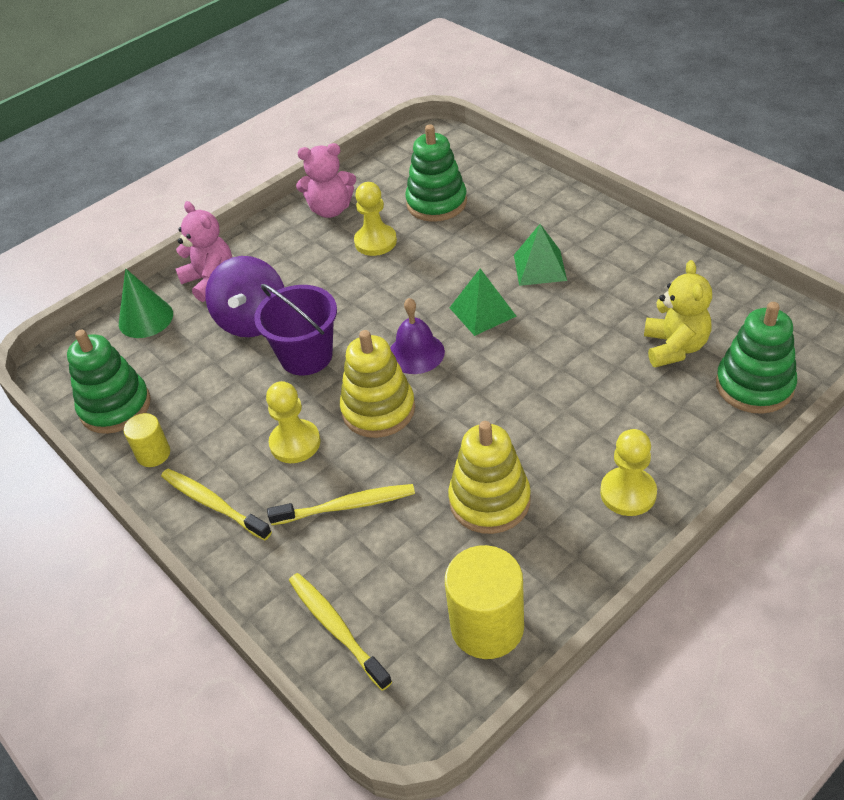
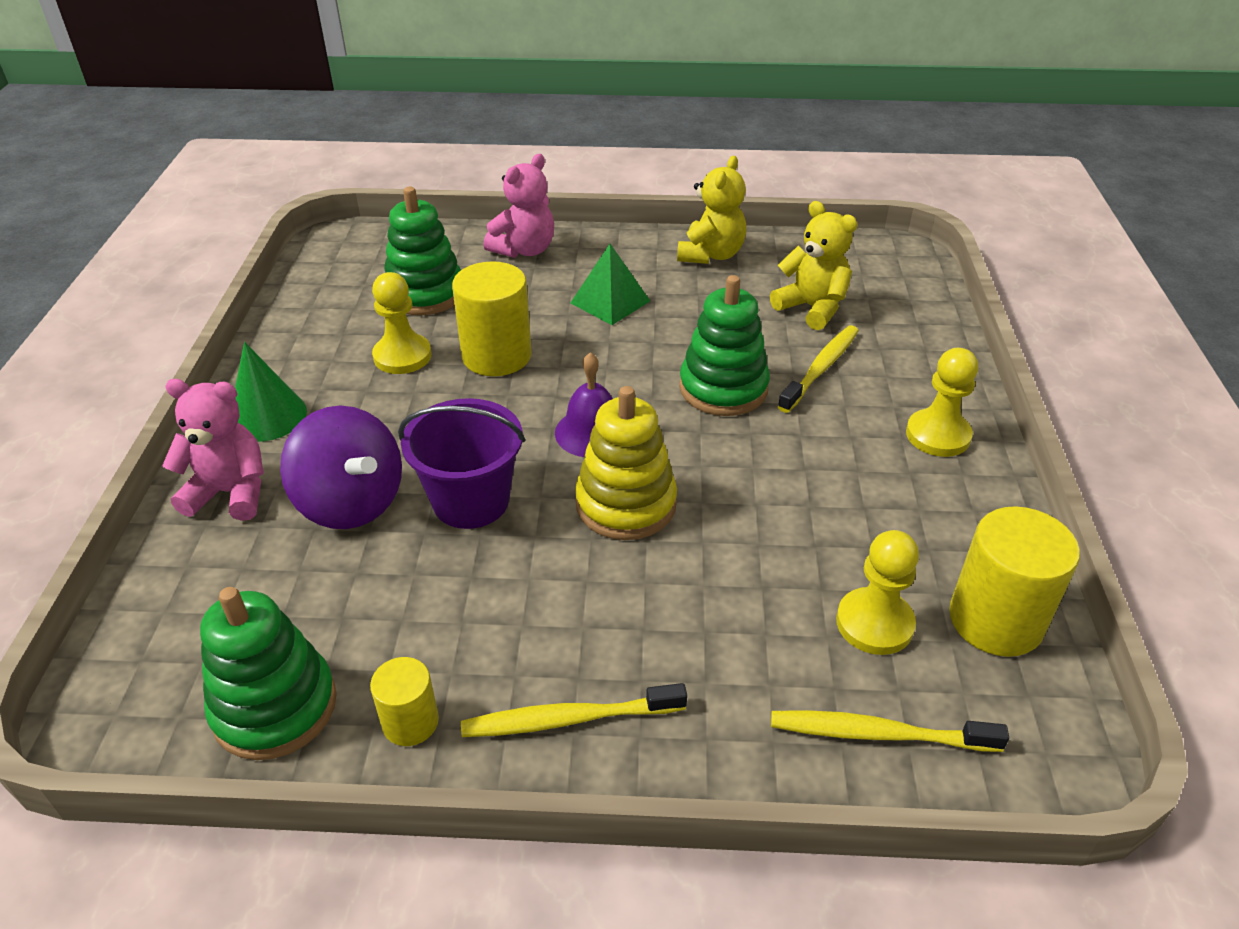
camera: 50 degrees left, 5 degrees down
(145, 318) = (183, 582): green cone -> green cone (267, 416)
(295, 443) = (579, 591): yellow pawn -> yellow pawn (874, 623)
(330, 209) = (302, 350): pink teddy bear -> pink teddy bear (524, 250)
(347, 506) = (721, 612): yellow toothbrush -> yellow toothbrush (821, 368)
(425, 270) = (496, 356): none -> yellow cylinder
(482, 311) = (607, 363): green pyramid -> none
(489, 501) = (843, 515): yellow stacking toy -> none
(658, 265) = (711, 255): none -> yellow teddy bear
(754, 385) = (907, 305): green stacking toy -> green stacking toy (723, 388)

